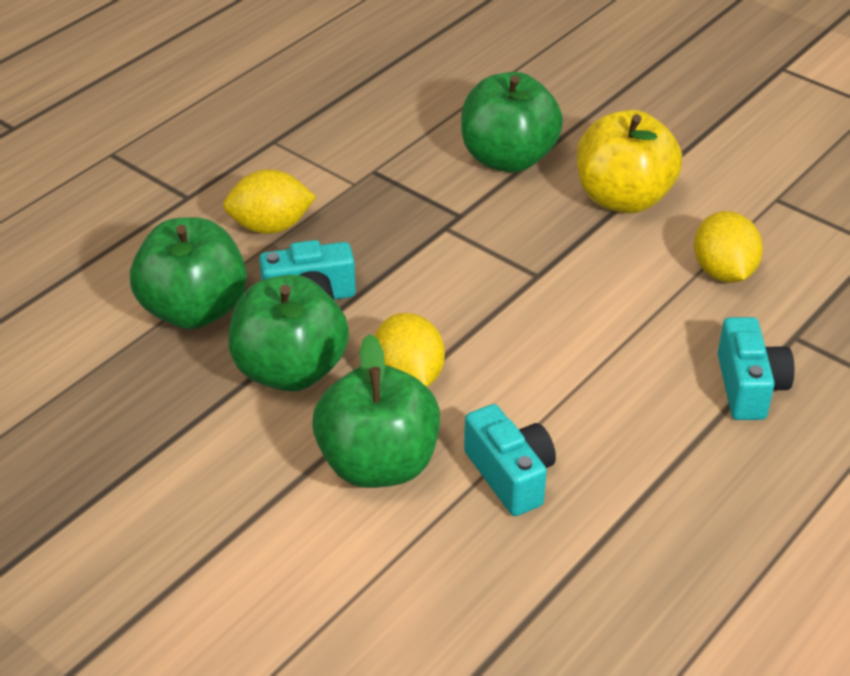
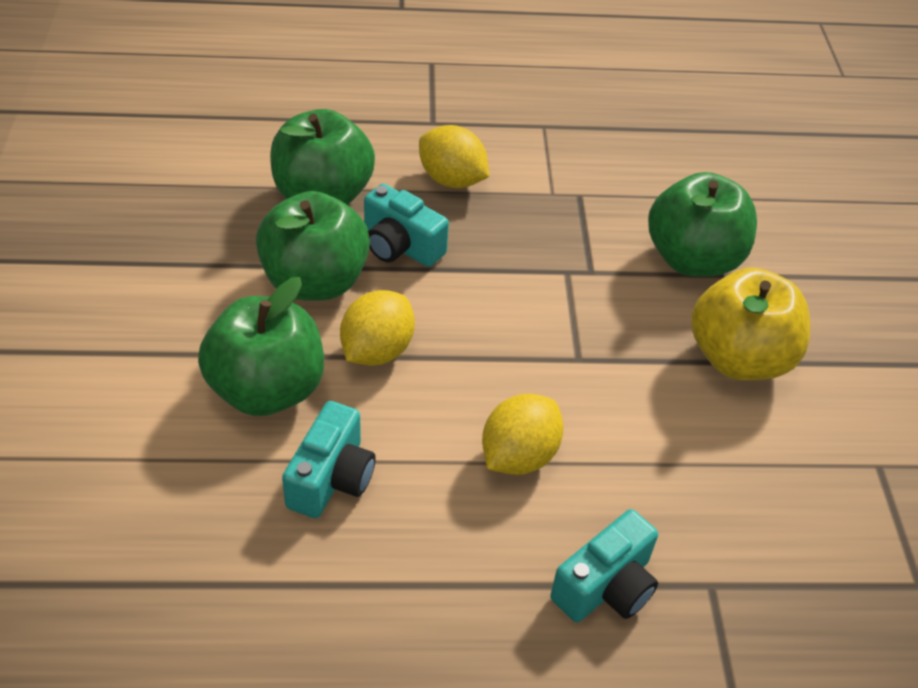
camera: 45 degrees right, 5 degrees up
(723, 272) = (732, 482): yellow lemon -> yellow lemon (518, 456)

